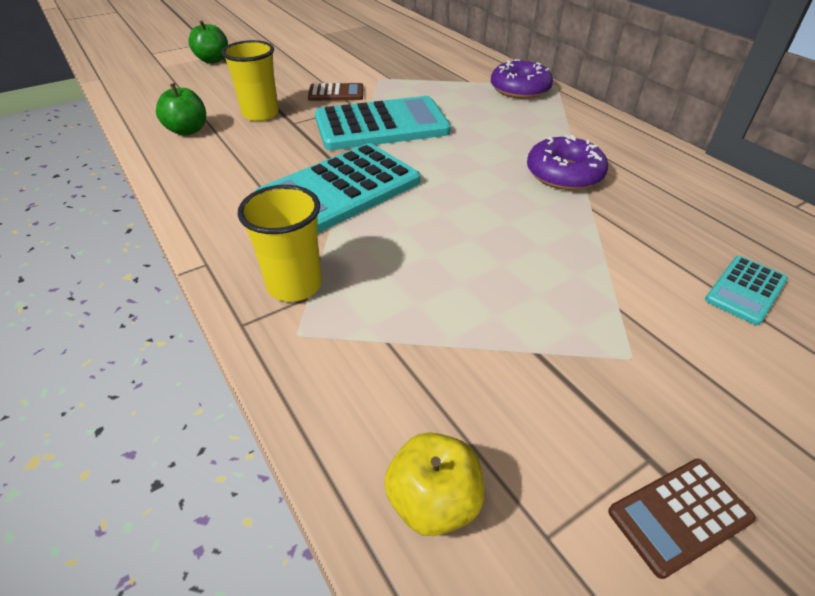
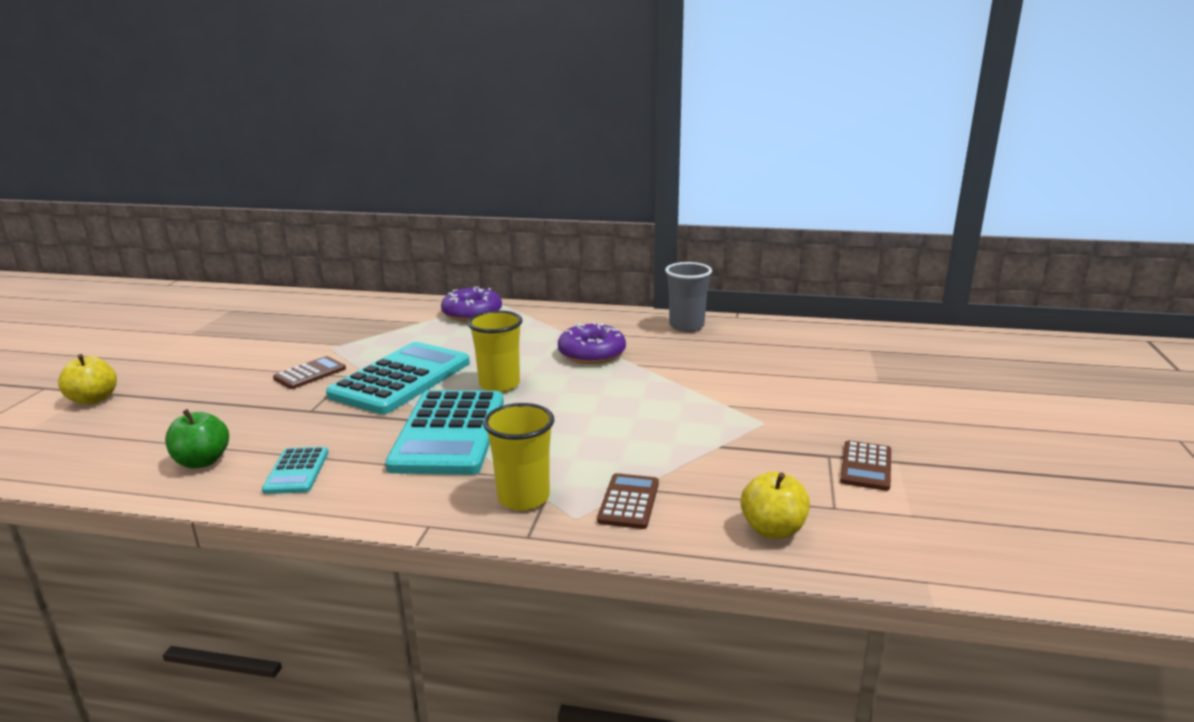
camera: 45 degrees left, 20 degrees down
(212, 60) = (94, 399): green apple -> yellow apple
(260, 114) = (260, 418): yellow cup -> yellow cup (499, 385)
(359, 352) = (629, 502): none -> brown calculator
(712, 189) = (686, 326): none -> grey cup
(745, 290) = (769, 367): turquoise calculator -> turquoise calculator (296, 471)

